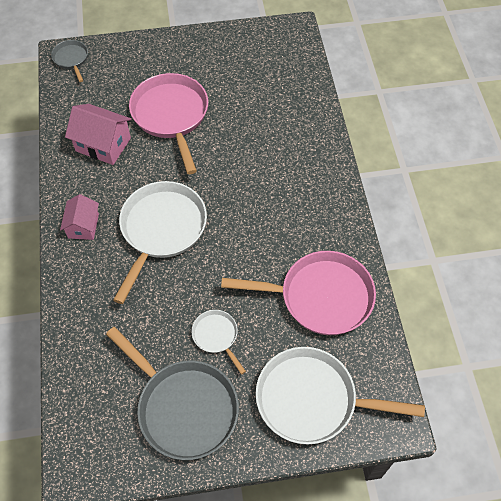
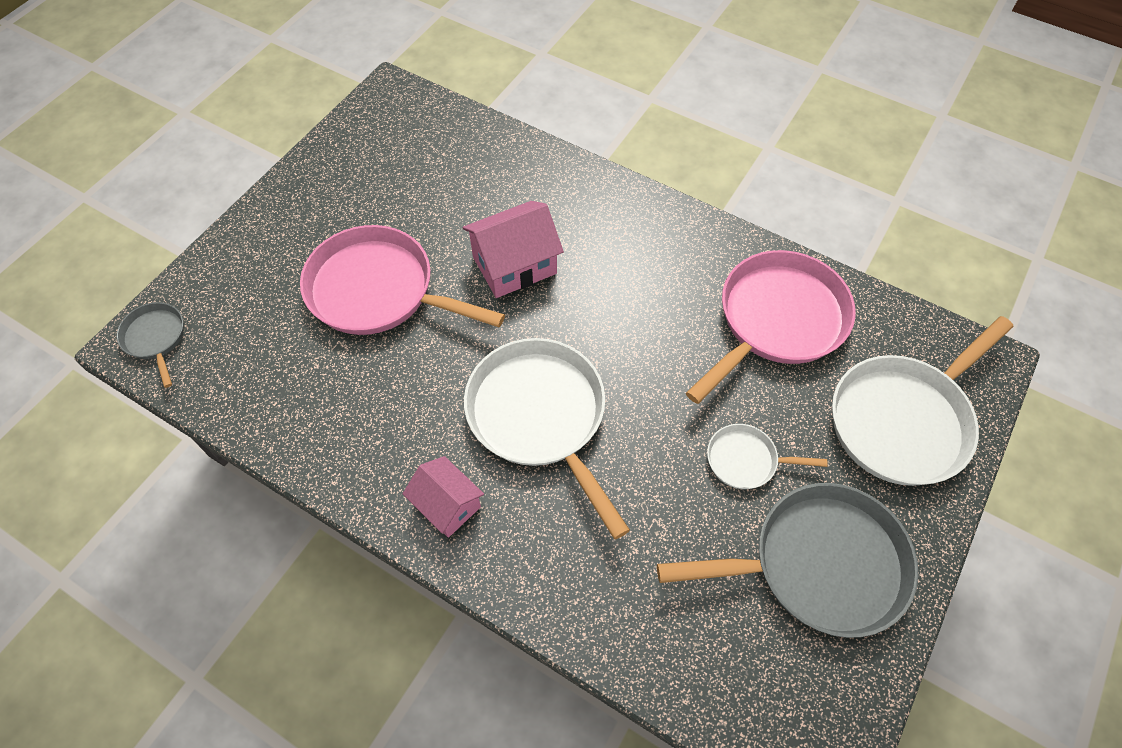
camera: 50 degrees left, 0 degrees up
(71, 59) = (155, 338): grey pan -> grey pan turned 45 degrees clockwise
(103, 144) = (340, 395): pink house -> pink house (514, 265)

